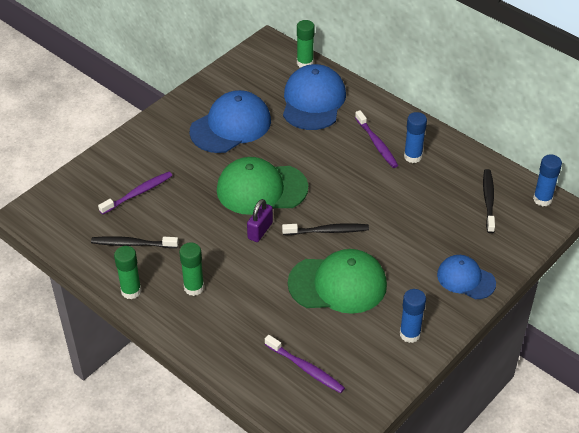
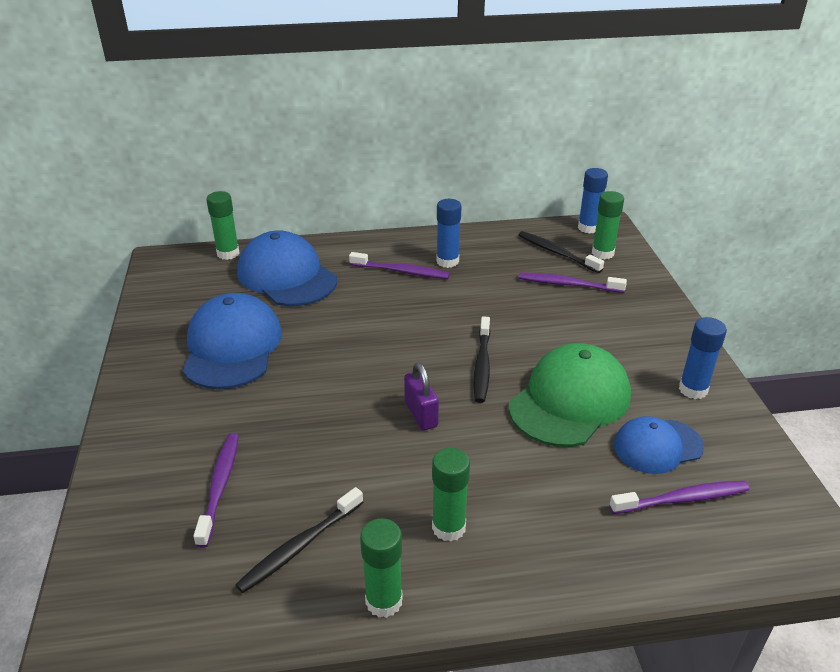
camera: 50 degrees left, 10 degrees down
(261, 189) = (358, 377): green cap -> none
(327, 231) = (482, 365): black toothbrush -> black toothbrush turned 150 degrees clockwise
(456, 225) = (568, 284): none -> purple toothbrush
(465, 279) = (646, 315): blue cap -> blue cap (657, 446)
(517, 223) = (602, 253): none -> green glue stick

